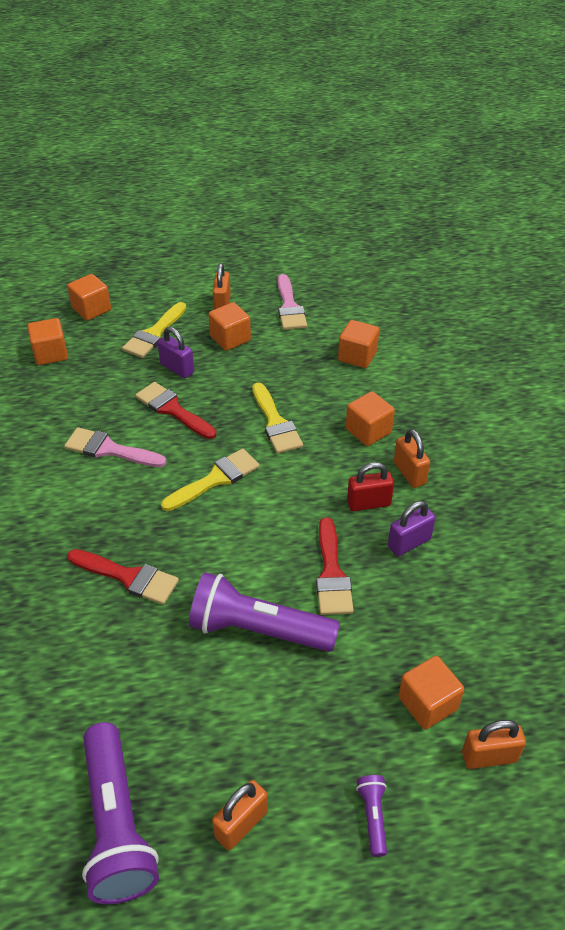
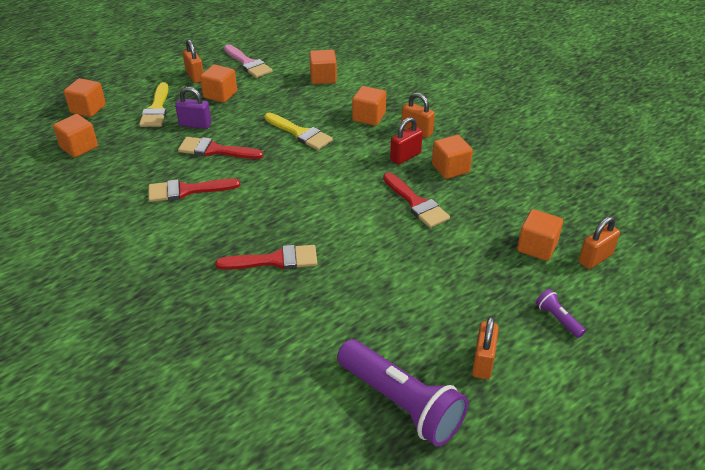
camera: 30 degrees left, 5 degrees down
(109, 449) = (187, 190): pink brush -> red brush
(215, 479) = (286, 180): yellow brush -> none
(258, 629) = (396, 253): purple flashlight -> none
(409, 543) = (450, 168): purple padlock -> orange cube

